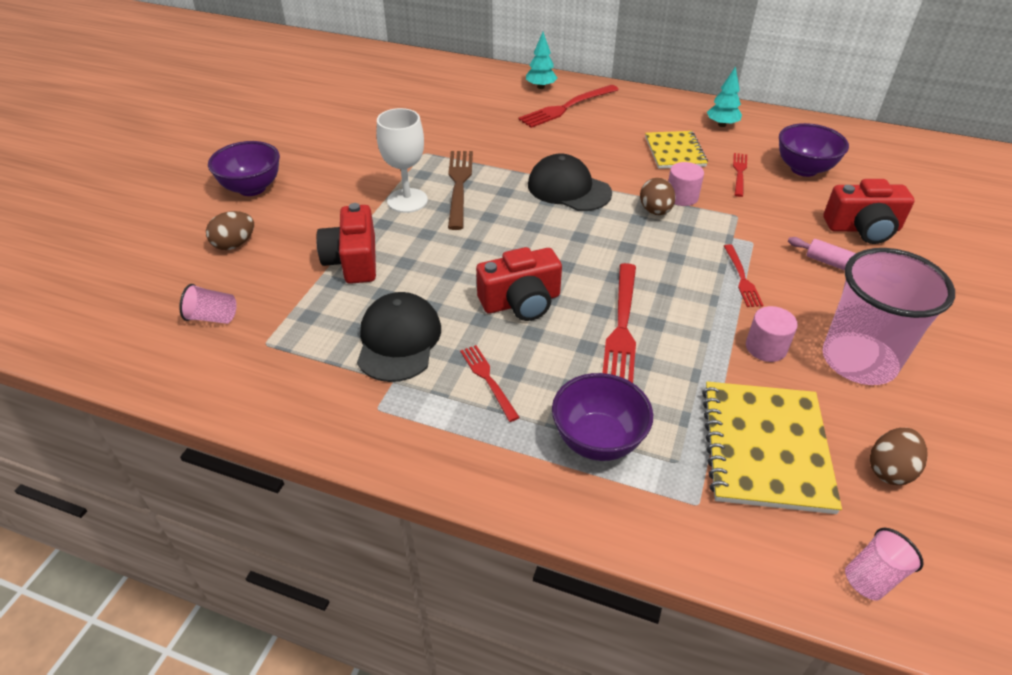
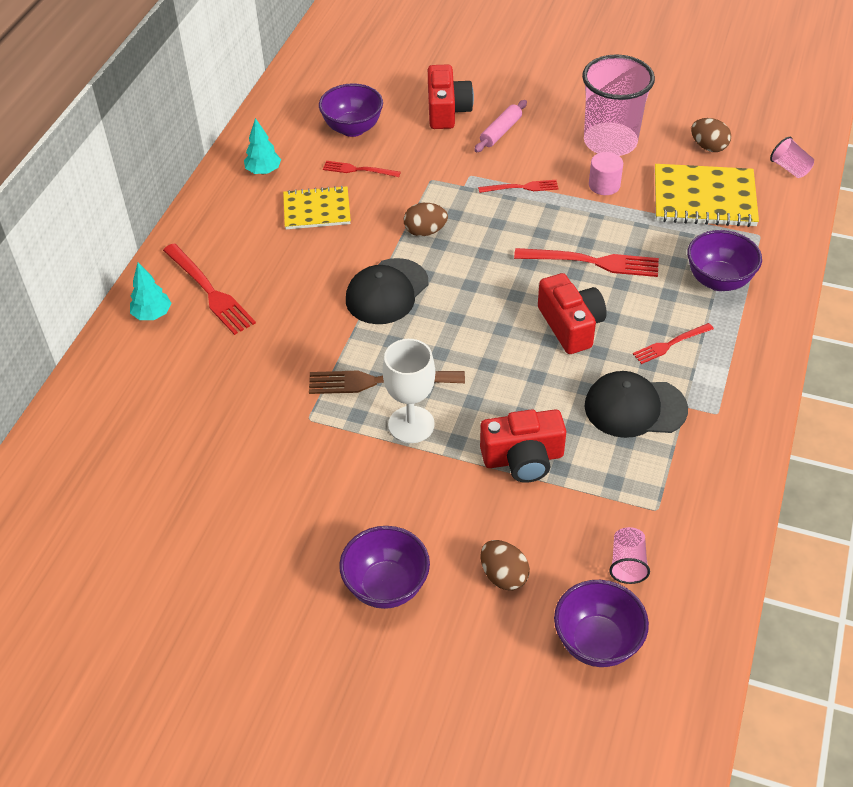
camera: 90 degrees left, 5 degrees up
(145, 292) = (597, 642): none -> purple bowl
(682, 197) = (400, 212): pink cylinder -> none

